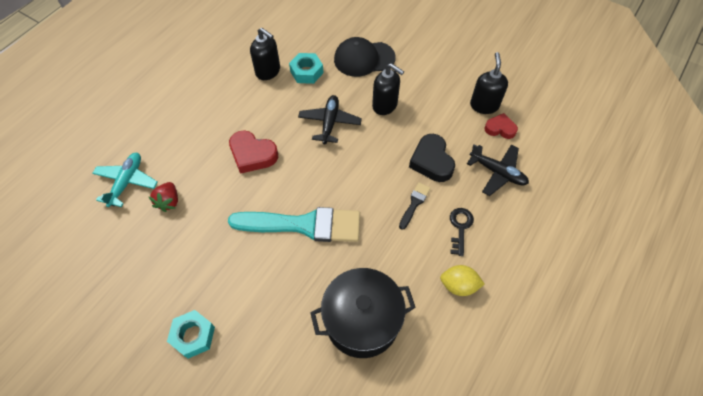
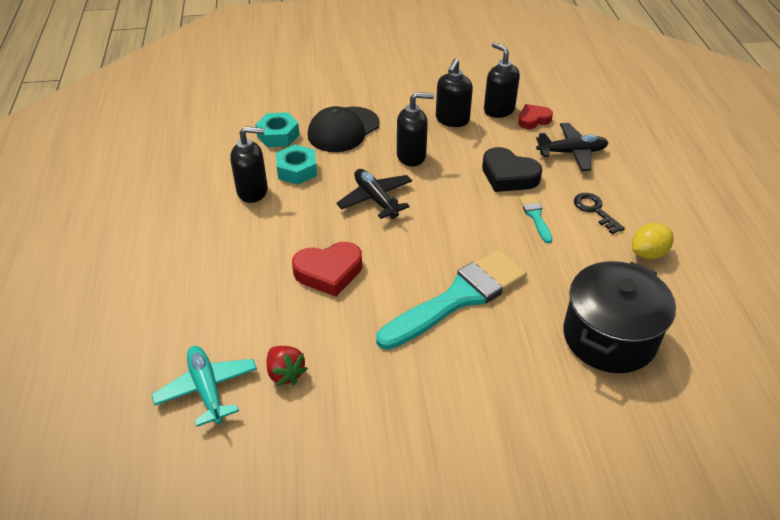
camera: 40 degrees left, 15 degrees down
(193, 336) = (472, 473): turquoise nut -> turquoise nut (278, 135)
(414, 204) = (535, 216): black brush -> turquoise brush
(442, 94) = (452, 120): none -> black soap dispenser

